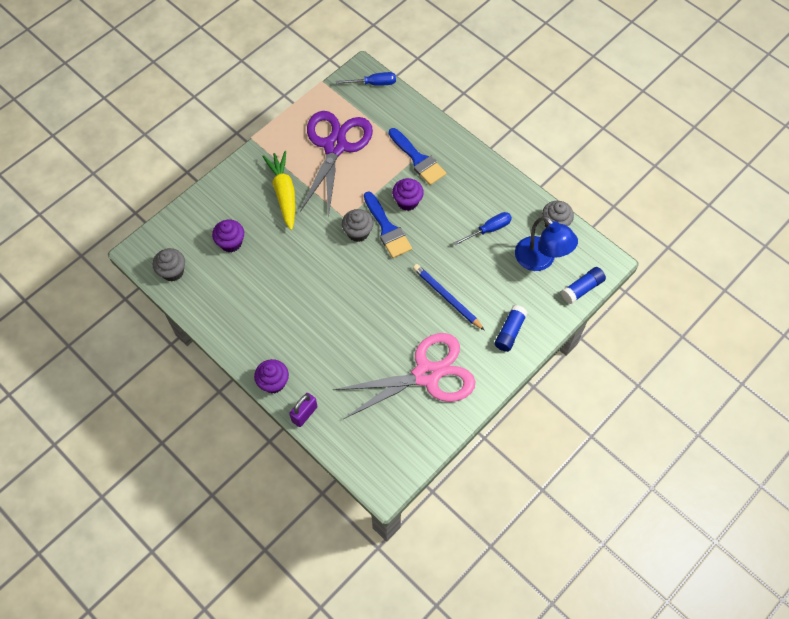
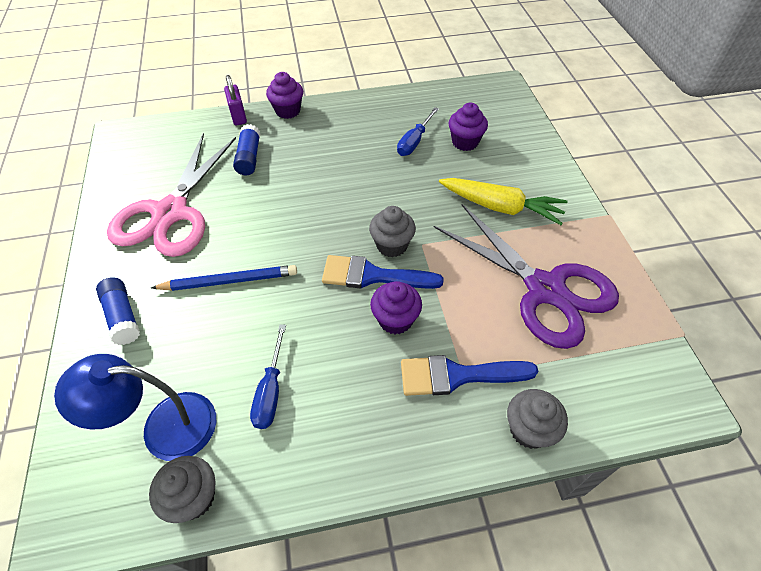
camera: 125 degrees right, 10 degrees down
(172, 272) = (463, 96): grey cupcake -> grey cupcake (529, 429)
(373, 83) = (650, 403): blue screwdriver -> blue screwdriver (414, 141)
(582, 289) = (70, 451): blue glue stick -> blue glue stick (249, 157)

